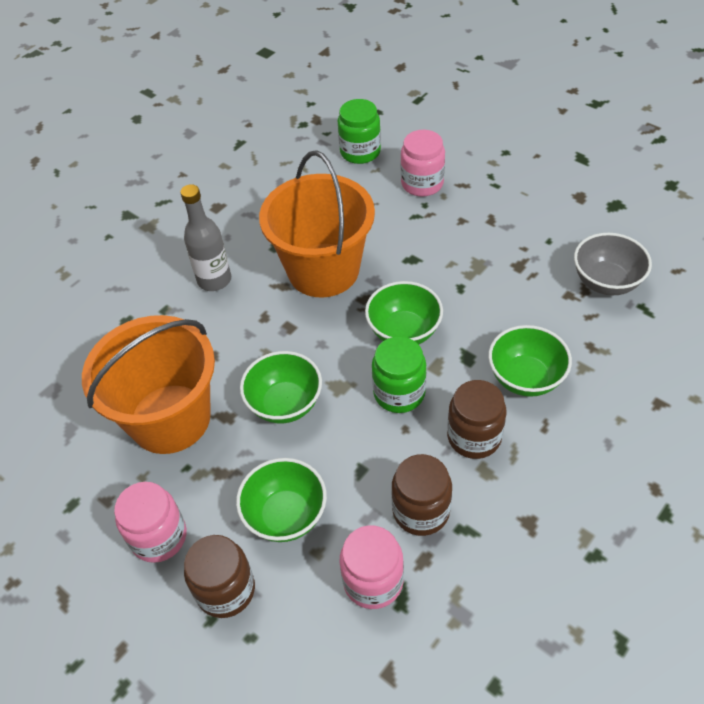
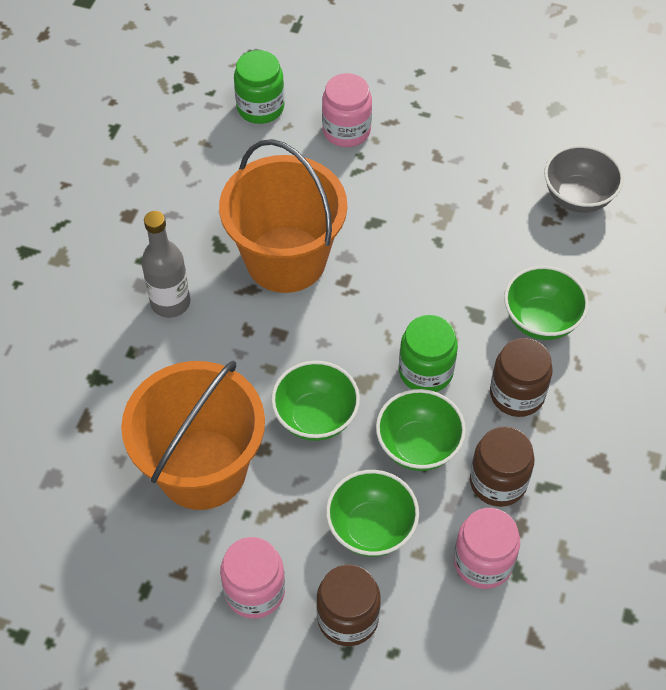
camera: 25 degrees left, 5 degrees up
(404, 332) = (401, 305): green bowl -> green bowl (418, 446)

